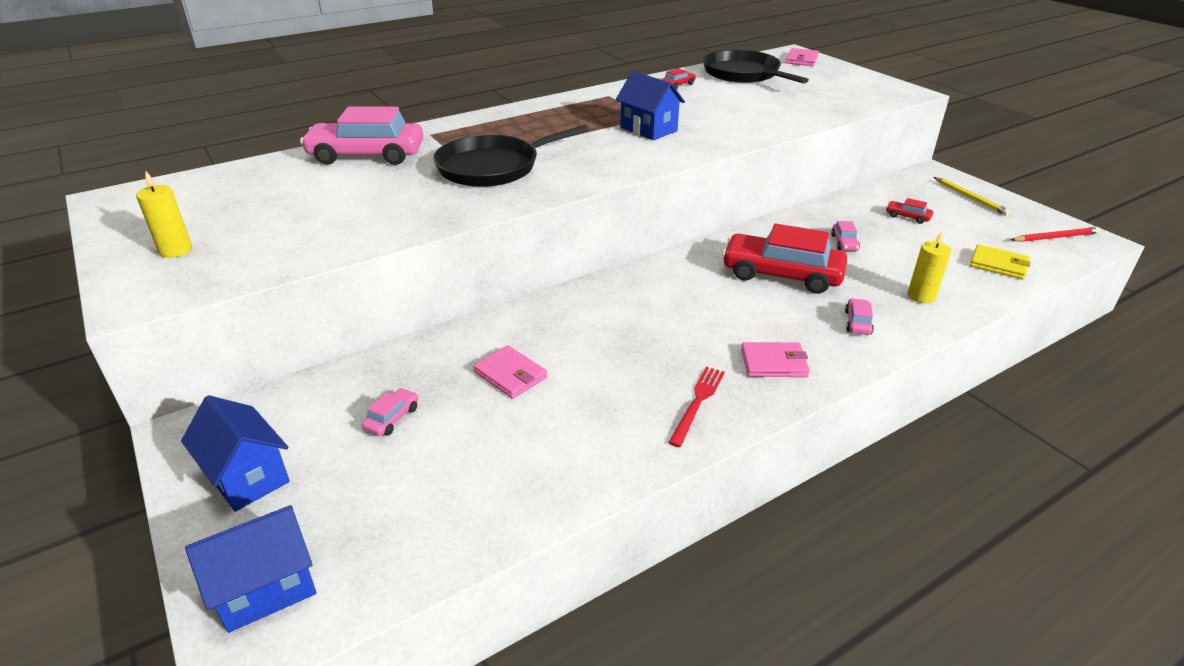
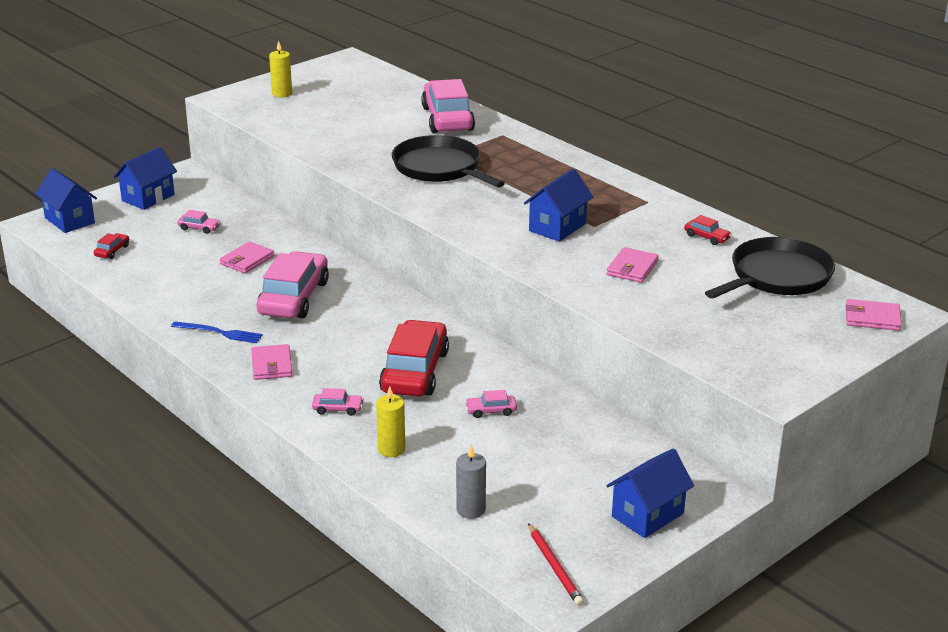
camera: 80 degrees right, 5 degrees down
(620, 341) = (294, 298): none -> pink car
(697, 402) = (220, 333): red fork -> blue fork
(729, 111) = (632, 268): none -> pink wallet
(907, 217) = (571, 459): red car -> red car (112, 251)
(970, 198) = (647, 515): yellow pencil -> blue house
(998, 264) = (470, 509): yellow wallet -> grey candle

